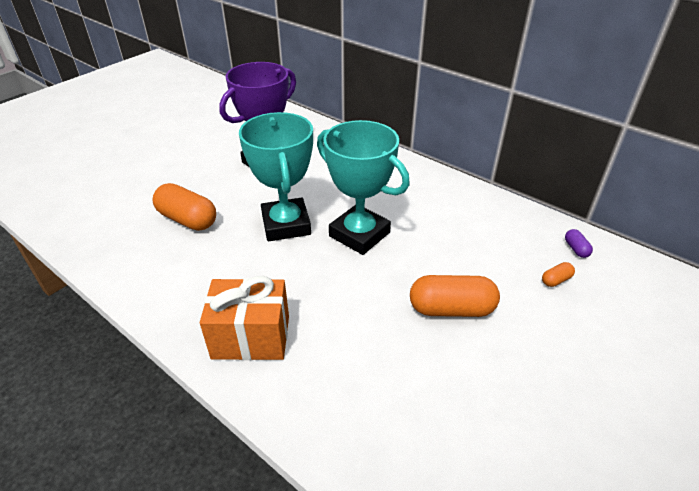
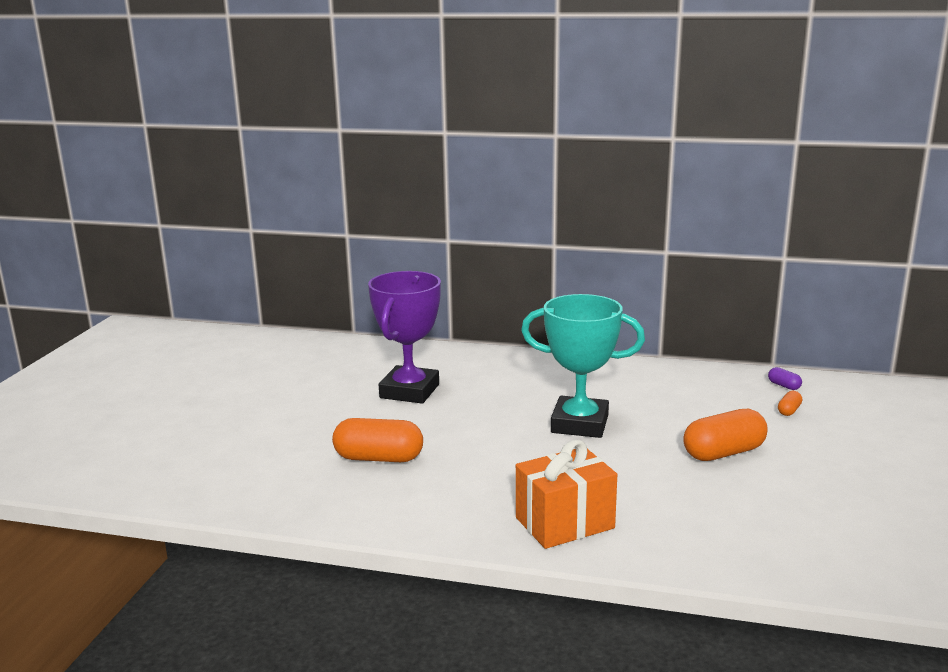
camera: 25 degrees left, 20 degrees down
(286, 224) = (495, 435): turquoise trophy -> none

